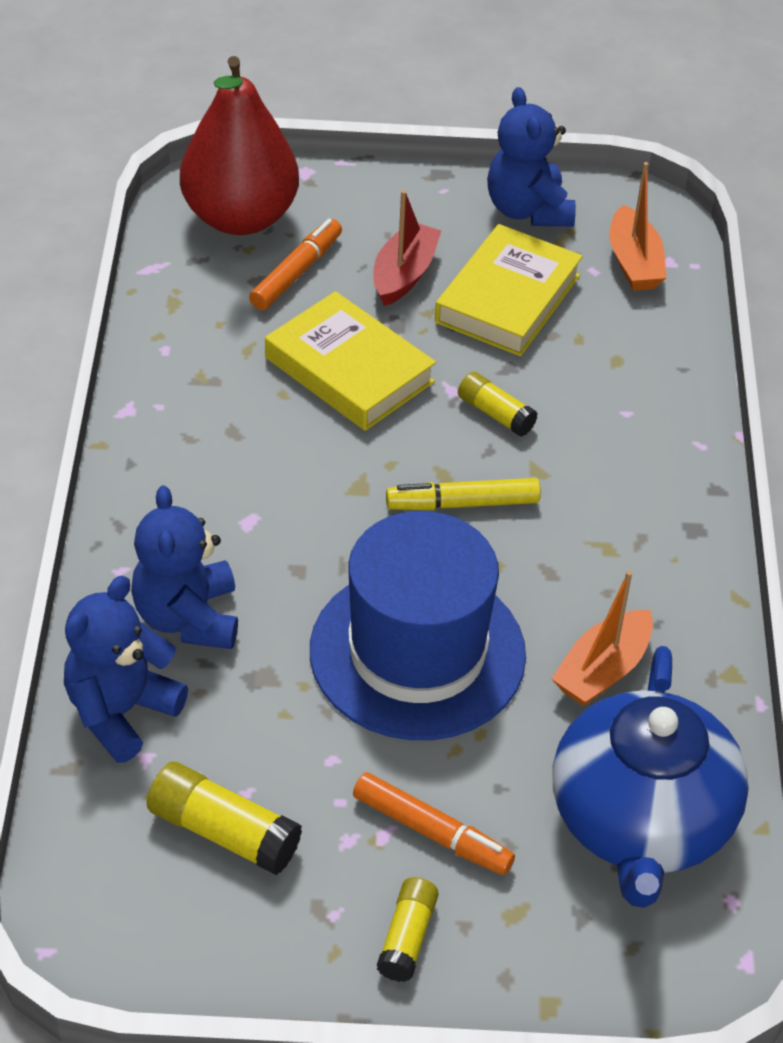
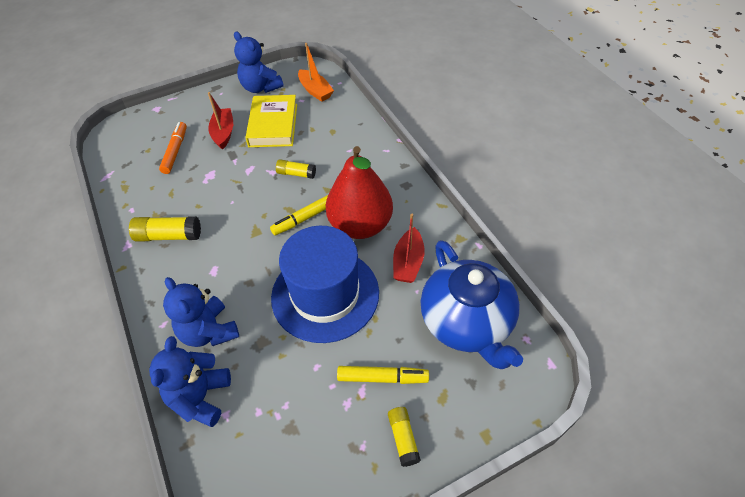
camera: 25 degrees left, 5 degrees up
(223, 832) = (285, 433): yellow glue stick -> yellow glue stick (168, 236)
(240, 217) = (137, 138): red pear -> red pear (360, 225)
(349, 370) = (222, 182): yellow book -> none
(431, 831) = (382, 377): orange marker -> yellow marker
(602, 670) = (408, 262): orange boat -> red boat

